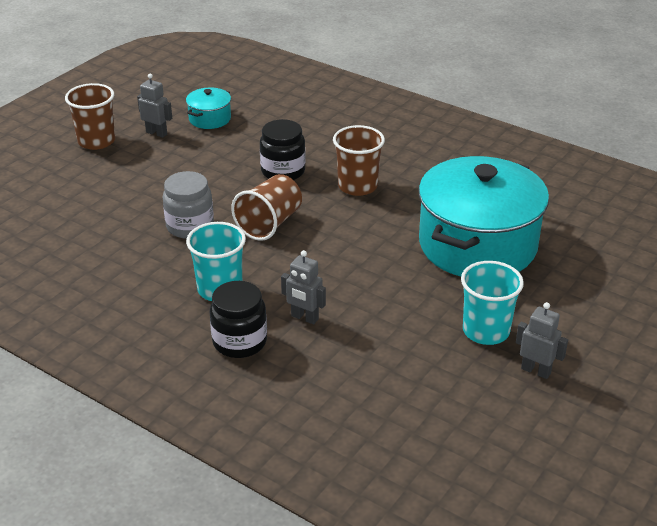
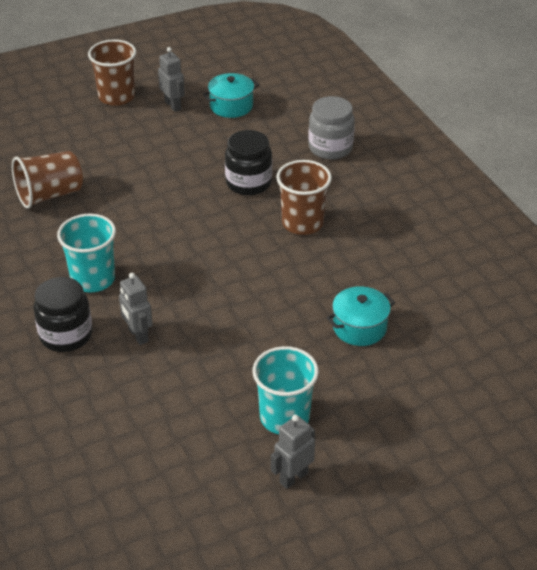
camera: 30 degrees right, 5 degrees up
(190, 226) = (121, 208): grey jar -> grey jar (330, 148)
(269, 224) = (190, 232): brown cup -> brown cup (50, 195)
(477, 245) = (359, 327): turquoise pot -> turquoise pot, size x0.42
(536, 371) = (293, 477): grey robot -> grey robot turned 105 degrees counterclockwise

